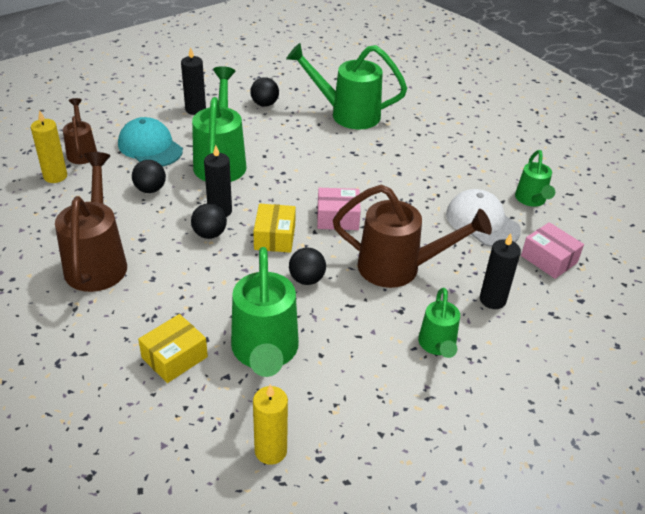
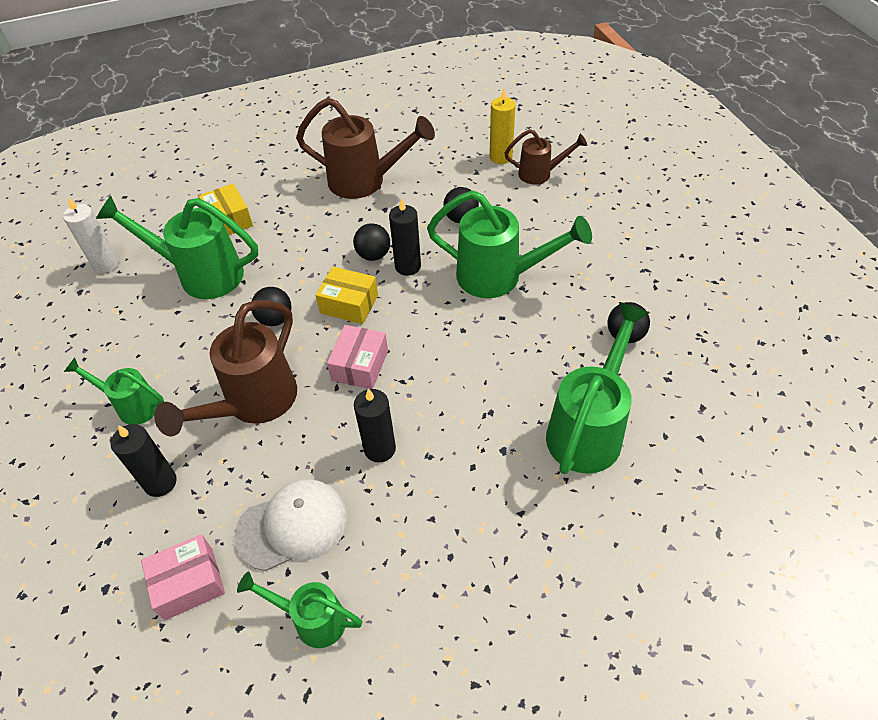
camera: 110 degrees right, 10 degrees up
(150, 147) = (539, 222): turquoise cap -> none
(195, 109) = (616, 265): black candle -> black candle (380, 449)
(270, 451) = (106, 264): yellow candle -> white candle

